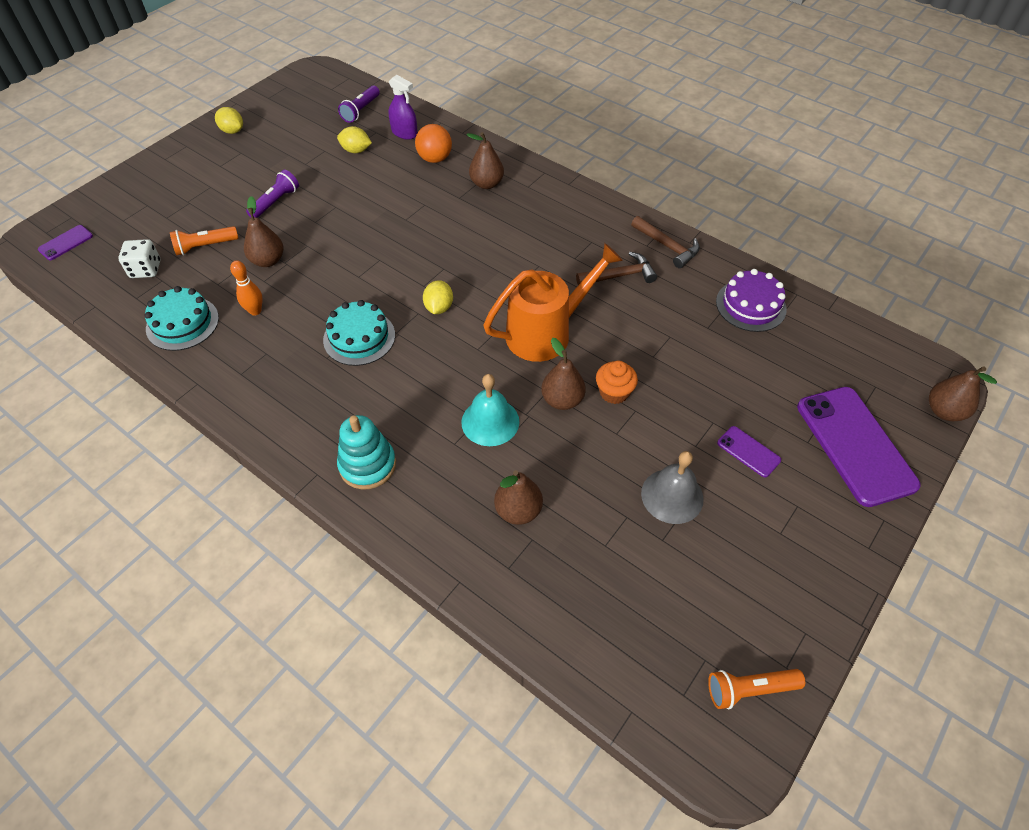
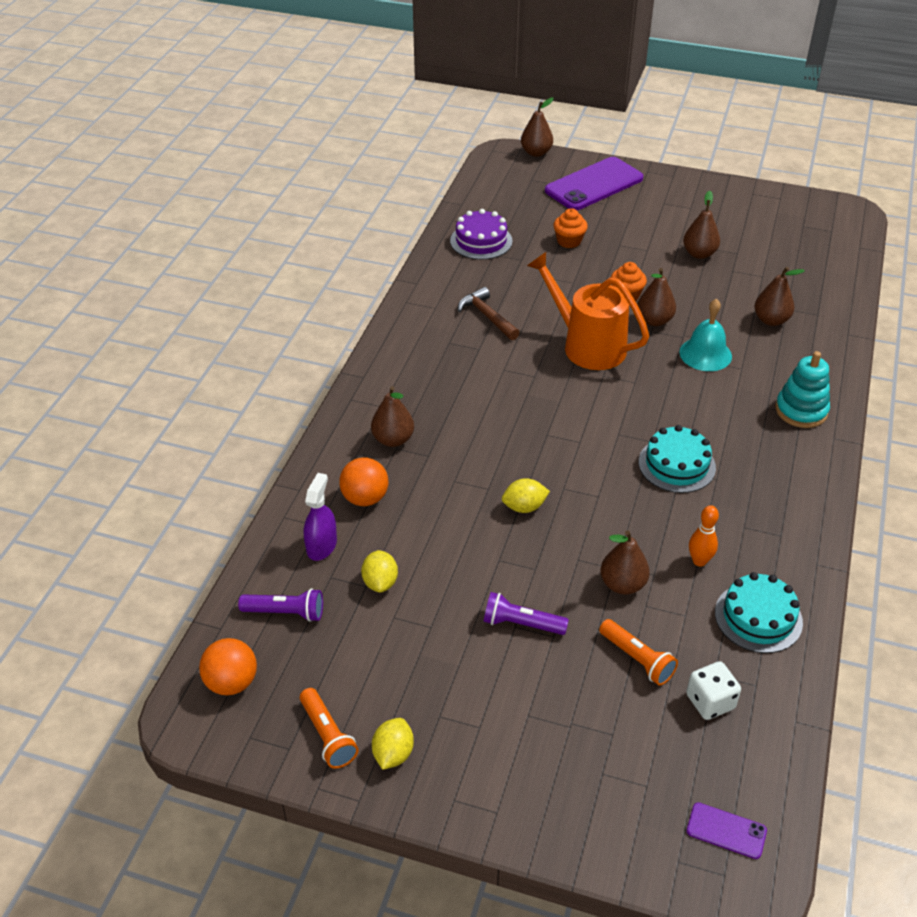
camera: 110 degrees left, 10 degrees down
(326, 85) = (231, 682): none -> orange ball
(439, 307) = (602, 421): yellow lemon -> yellow lemon (524, 507)
(667, 246) = (430, 295): brown hammer -> none
(672, 496) = (699, 254): grey bell -> brown pear
(732, 378) = (569, 241): none -> orange cupcake
(748, 451) = (634, 226): purple phone -> none
(749, 689) = (806, 209): orange flashlight -> orange flashlight (327, 735)

